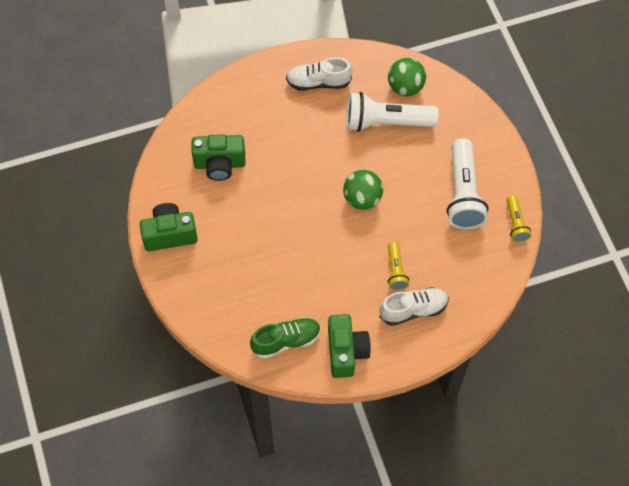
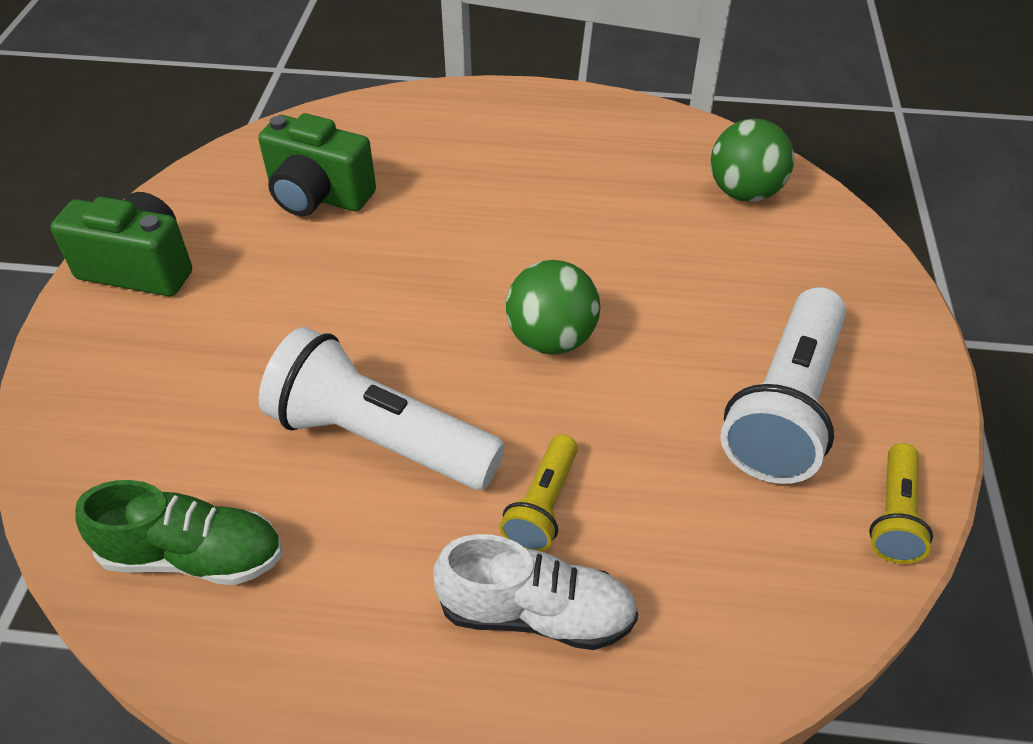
camera: 25 degrees right, 15 degrees down
(318, 82) = (580, 139): white shoe -> none
(346, 352) = (309, 644): green camera -> none
(386, 122) = (676, 232): white flashlight -> white flashlight (379, 438)

